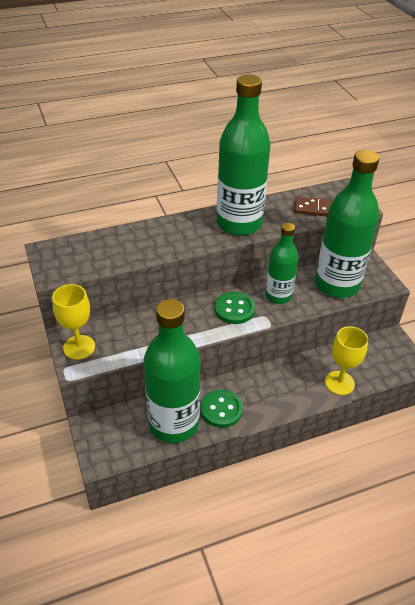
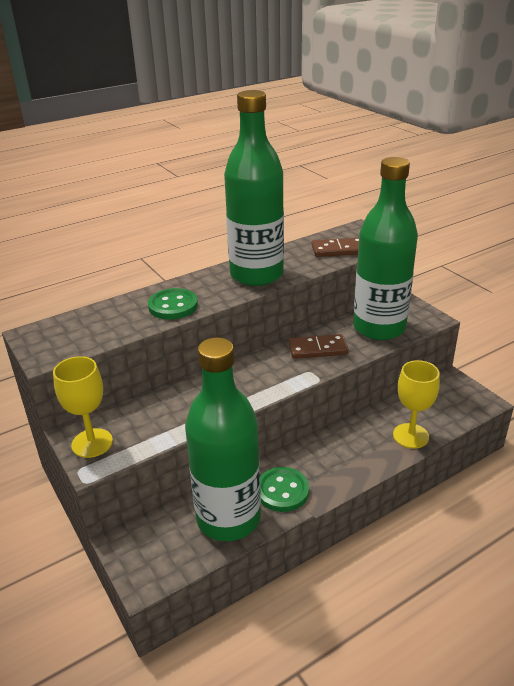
camera: 10 degrees left, 10 degrees down
(234, 309) = (272, 370): green button -> green button (173, 306)
(278, 296) = (318, 349): green bottle -> brown domino

